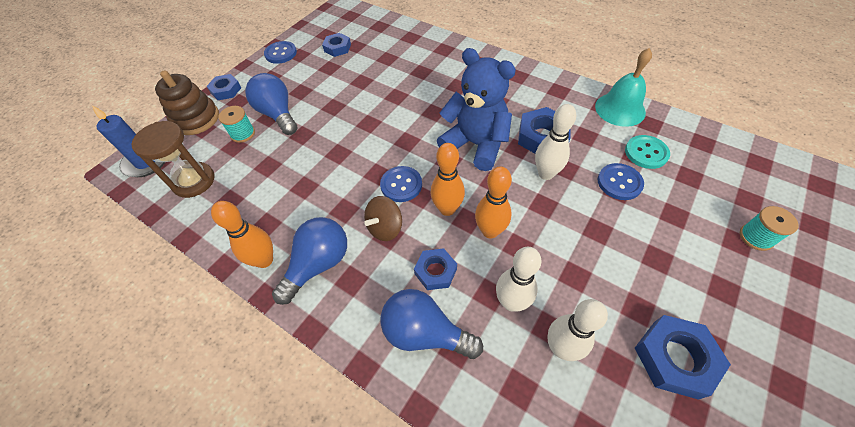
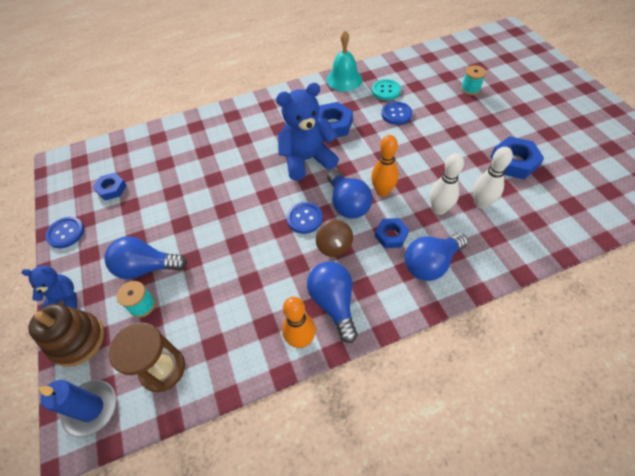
camera: 55 degrees left, 0 degrees up
(226, 90) = (65, 299): blue nut -> blue teddy bear
(447, 209) = (347, 204): orange bowling pin -> blue light bulb
(546, 174) = (362, 140): white bowling pin -> none

